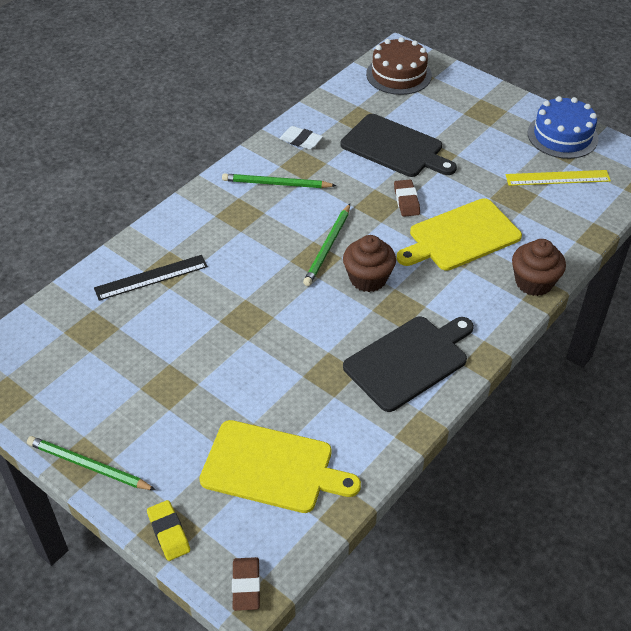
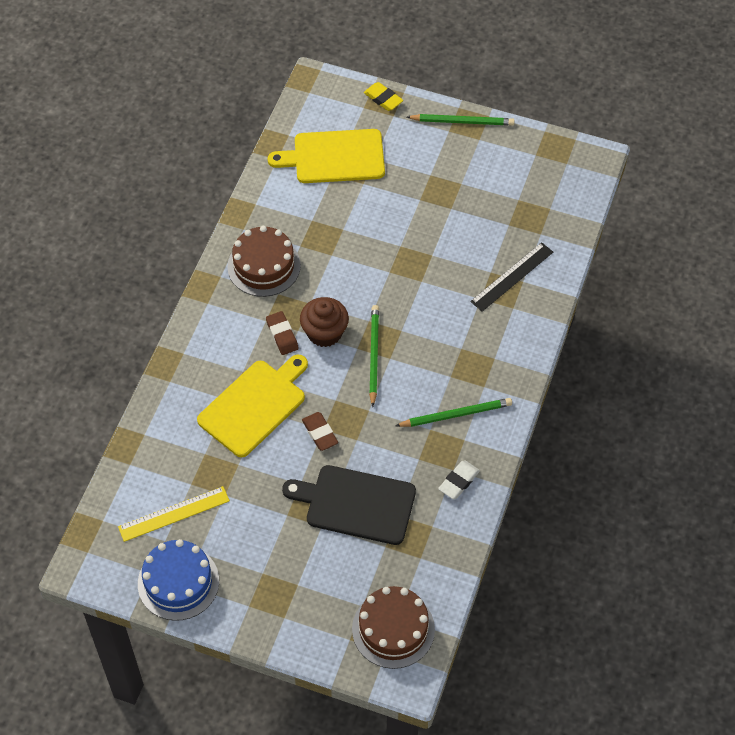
camera: 160 degrees right, 10 degrees up
(246, 586) = (318, 85): brown eraser -> brown eraser (282, 335)
(301, 141) = (458, 481): white eraser -> white eraser turned 60 degrees counterclockwise
(409, 361) = (264, 266): black cutting board -> brown cake
(534, 282) = (176, 374): brown cupcake -> none

